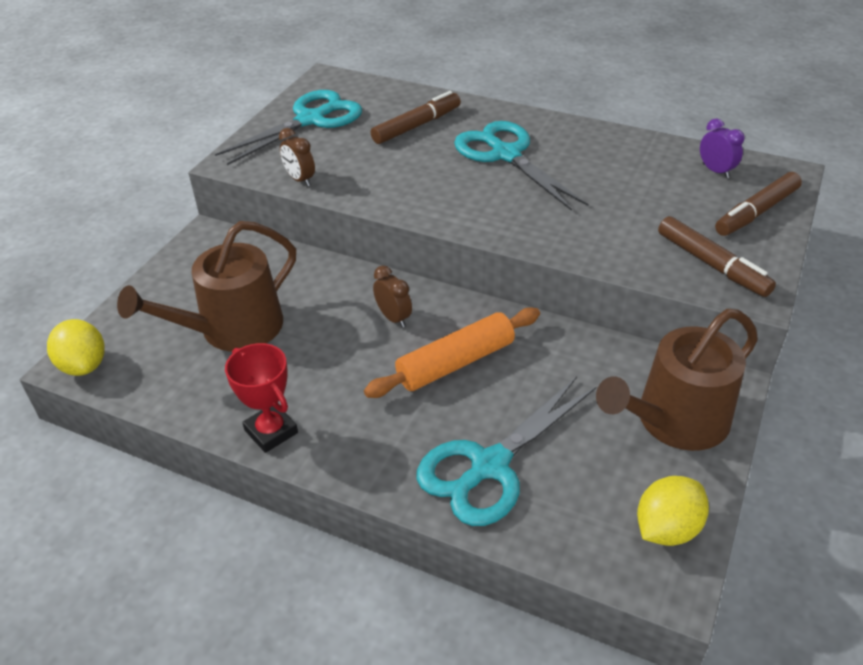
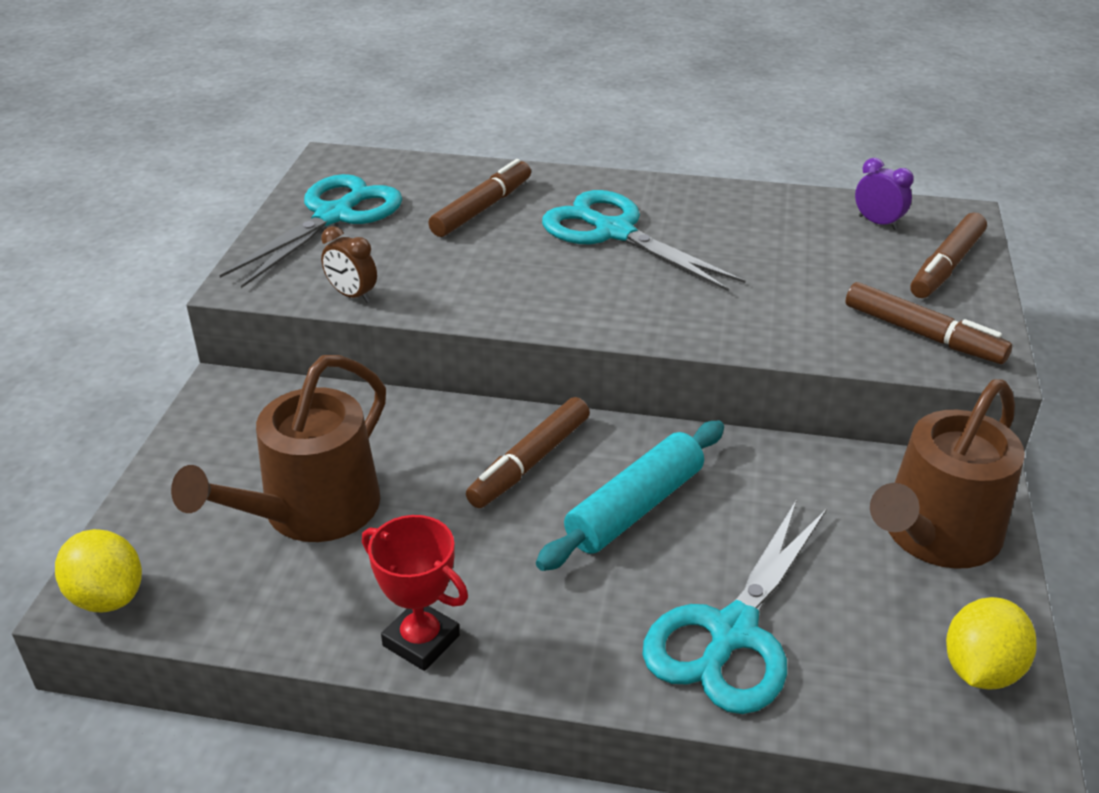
camera: 15 degrees left, 5 degrees down
(393, 318) = (529, 462): brown clock -> brown marker
(455, 363) = (635, 508): orange rolling pin -> turquoise rolling pin

